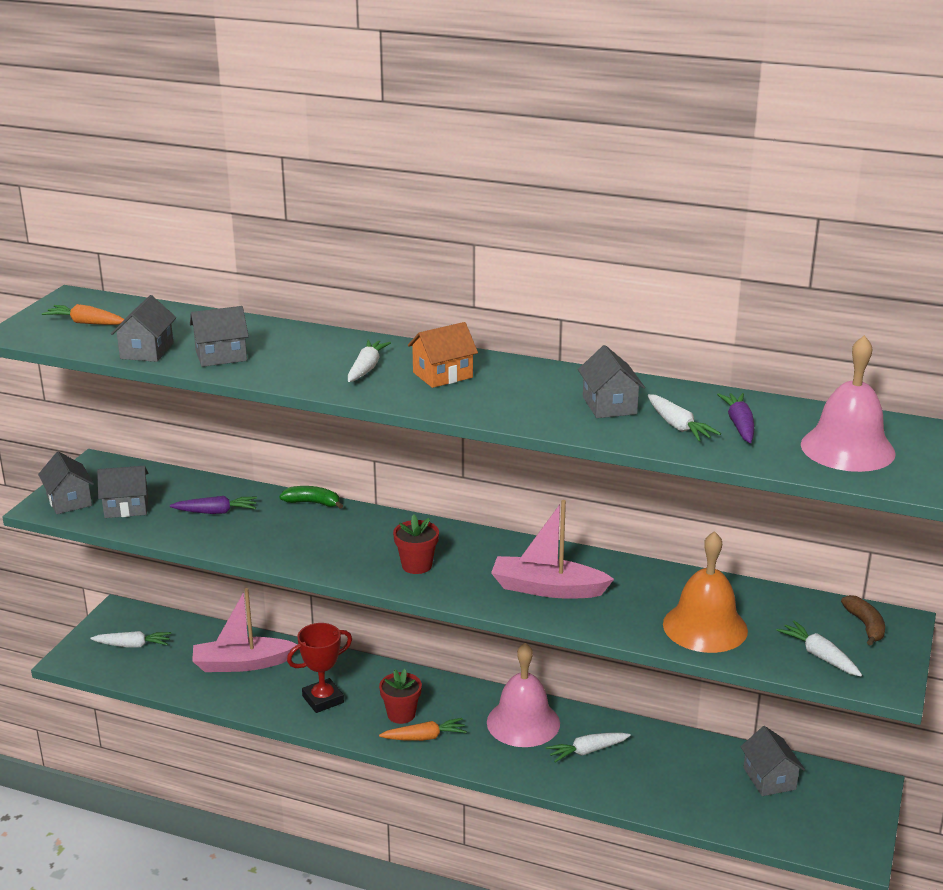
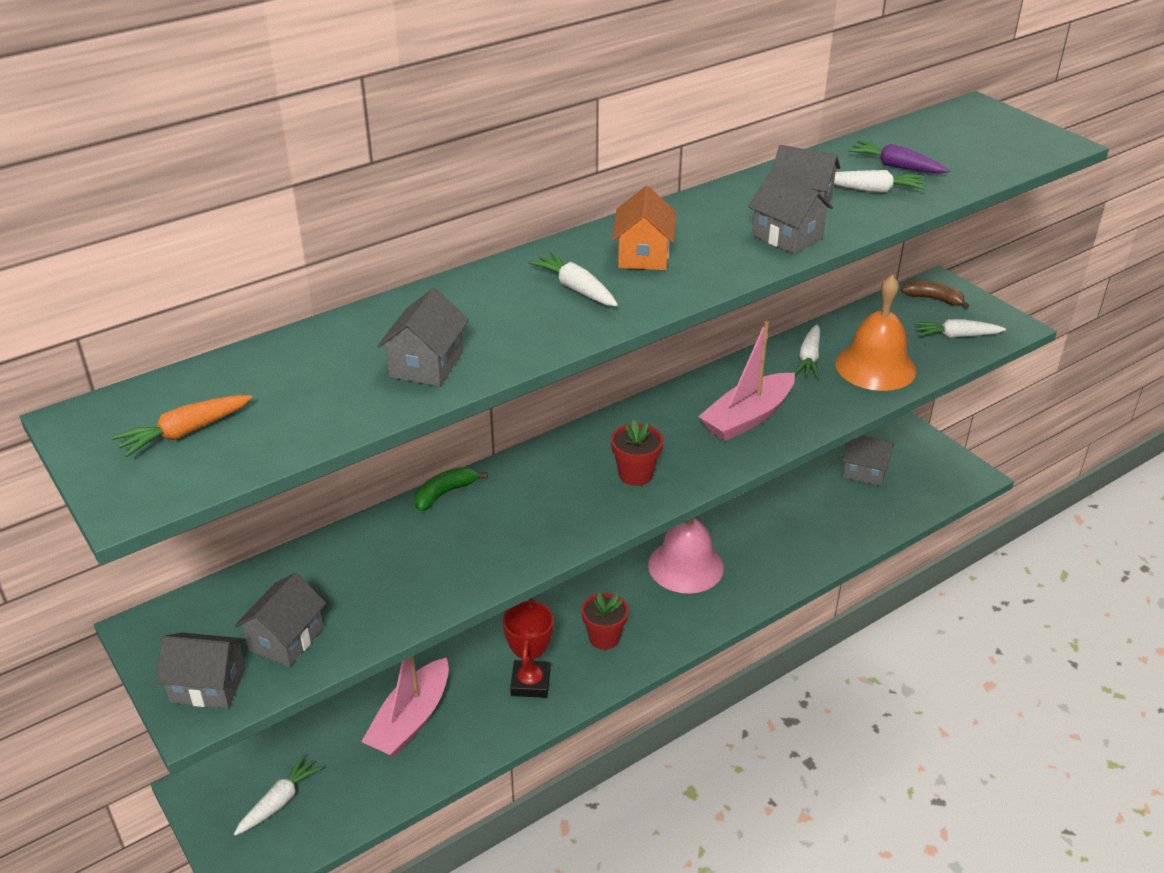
camera: 55 degrees left, 10 degrees up
(147, 351) = (341, 411): grey house -> grey house (787, 237)
(216, 512) = (382, 569): purple carrot -> none
(425, 737) = (651, 637): orange carrot -> none
(587, 751) = (755, 548): white carrot -> white carrot (809, 359)
(847, 448) = (977, 144): pink bell -> none

